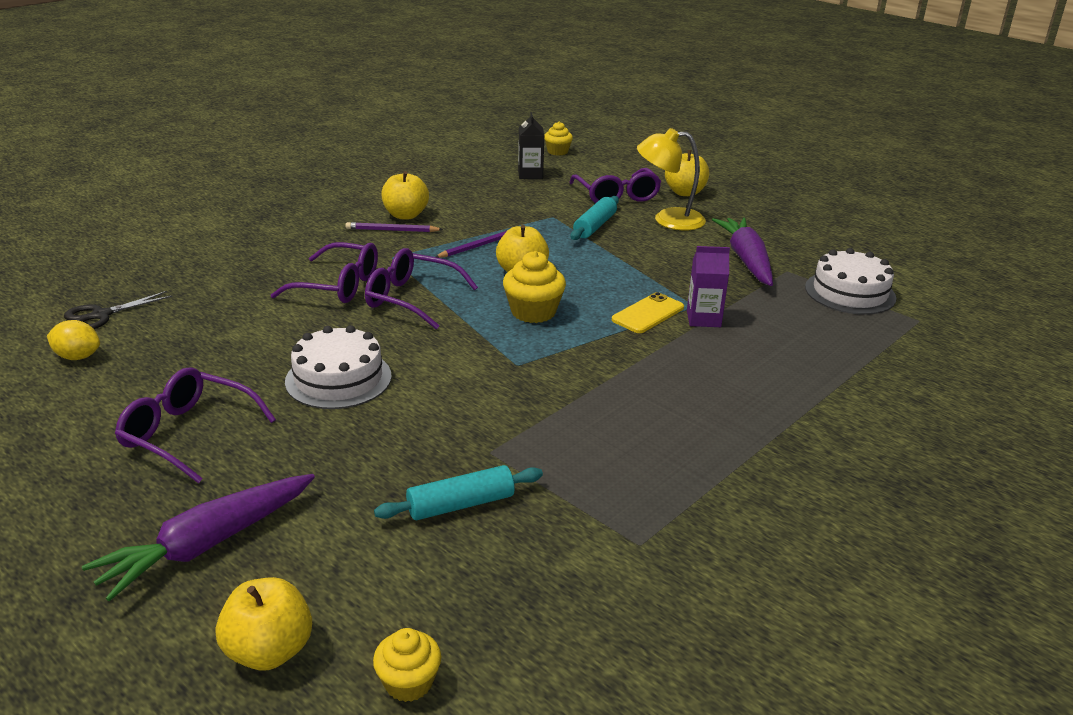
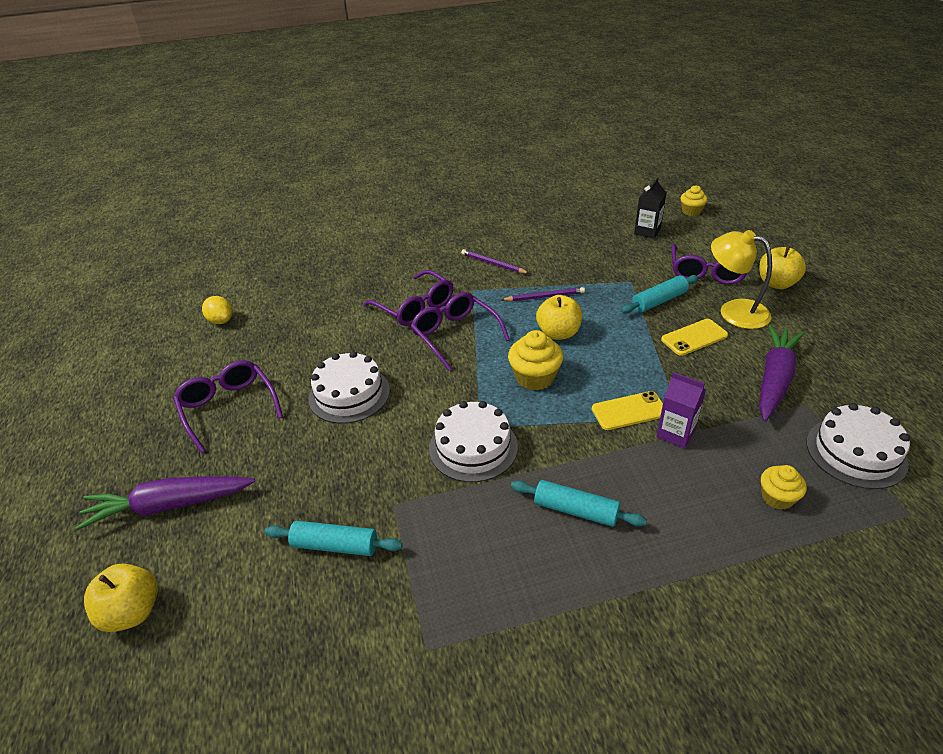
camera: 35 degrees right, 10 degrees up
(101, 315) = (258, 290): black scissors -> none
(405, 215) = (514, 251): yellow apple -> none
(408, 682) = (181, 687): yellow cupcake -> yellow cupcake (777, 497)
(526, 382) = (473, 447): none -> white cake
(652, 246) = (694, 337): none -> yellow phone
(672, 398) = (576, 510): none -> turquoise rolling pin

